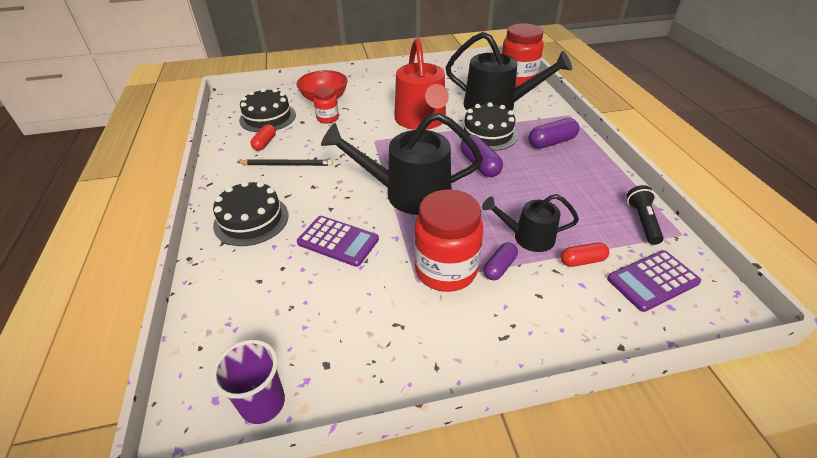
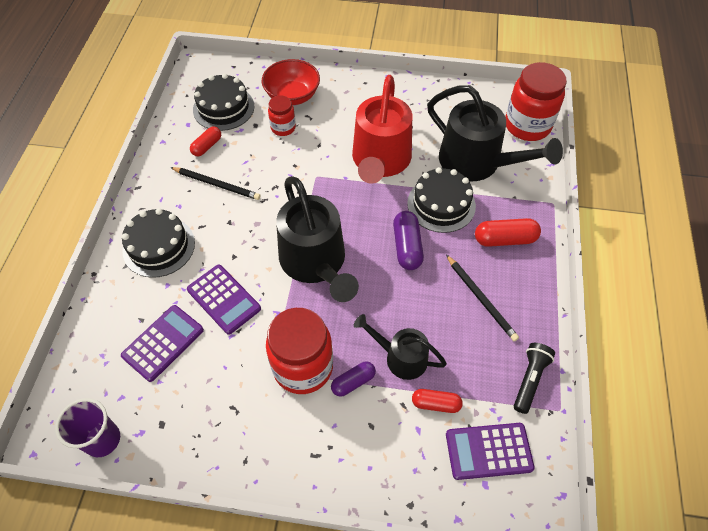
camera: 20 degrees right, 15 degrees up
(293, 293) = (163, 343): none -> purple calculator
(409, 193) = (315, 262): black watering can -> black watering can turned 135 degrees counterclockwise
(551, 142) = (505, 239): purple capsule -> red capsule
(562, 181) = (481, 299): none -> black pencil

